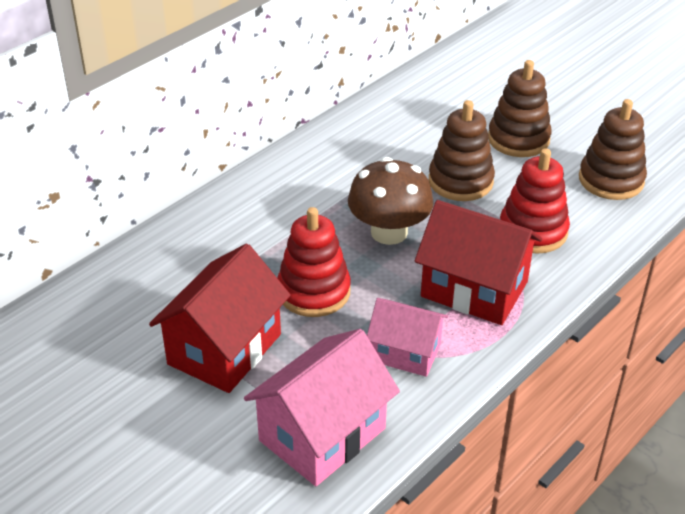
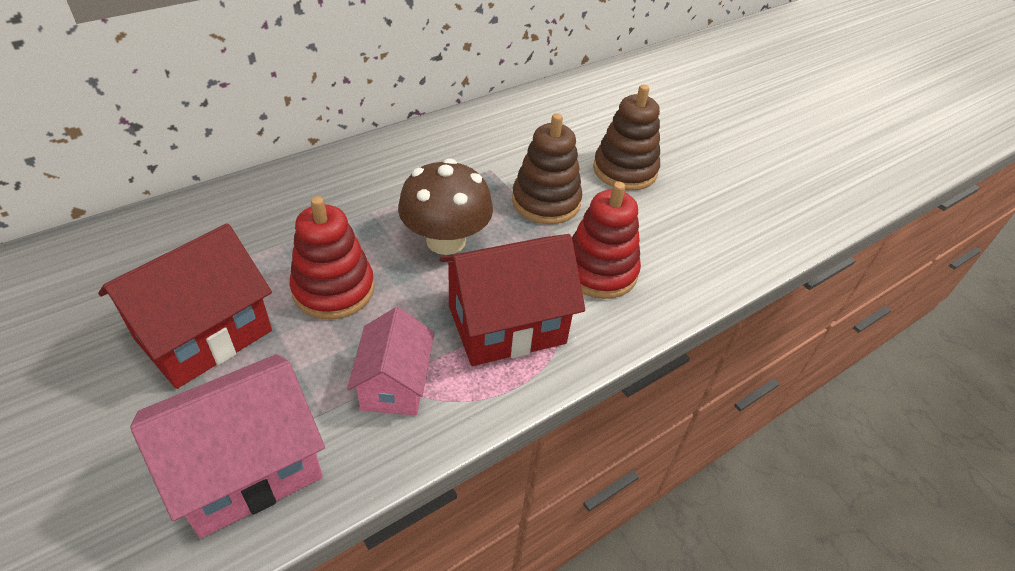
camera: 10 degrees right, 5 degrees up
(405, 352) = (395, 384): pink house -> pink house turned 60 degrees clockwise
(474, 289) = (506, 324): red house -> red house turned 60 degrees counterclockwise
(611, 180) = (707, 232): brown stacking toy -> none

